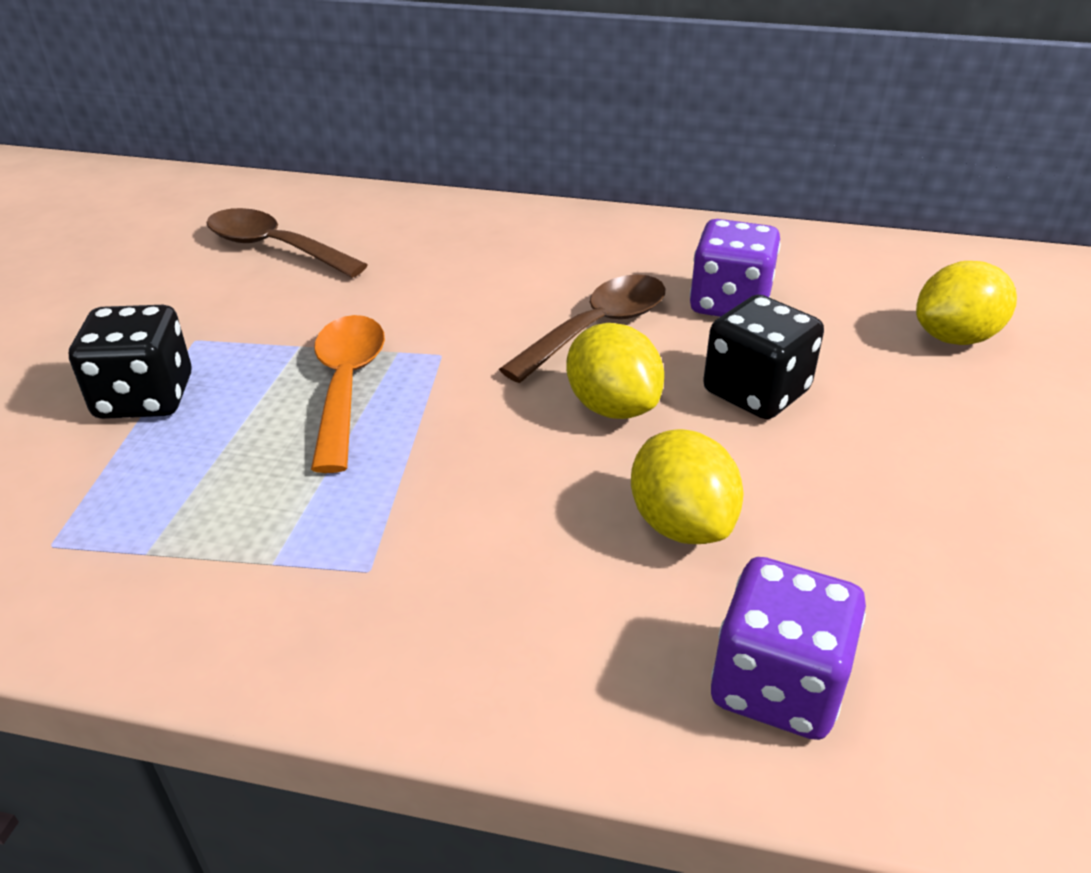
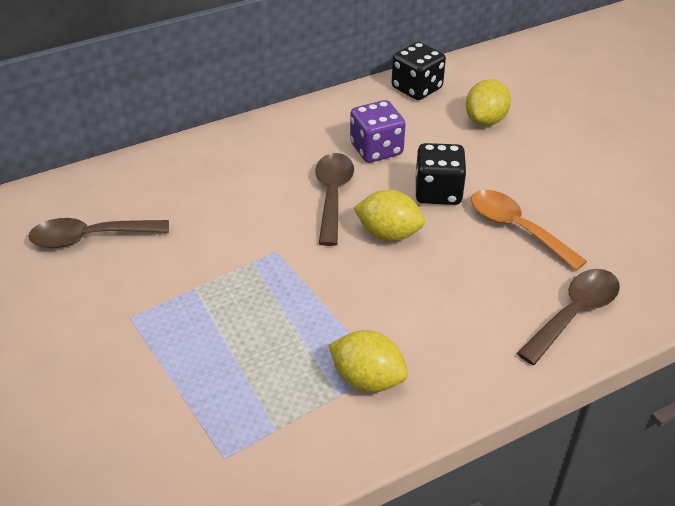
camera: 40 degrees left, 5 degrees up
(145, 397) = (154, 363): black dice -> black dice (417, 88)
(346, 386) = (253, 295): orange spoon -> orange spoon (517, 228)
(681, 524) = (476, 272): yellow lemon -> yellow lemon (367, 379)
(777, 685) = (574, 314): purple dice -> brown spoon

